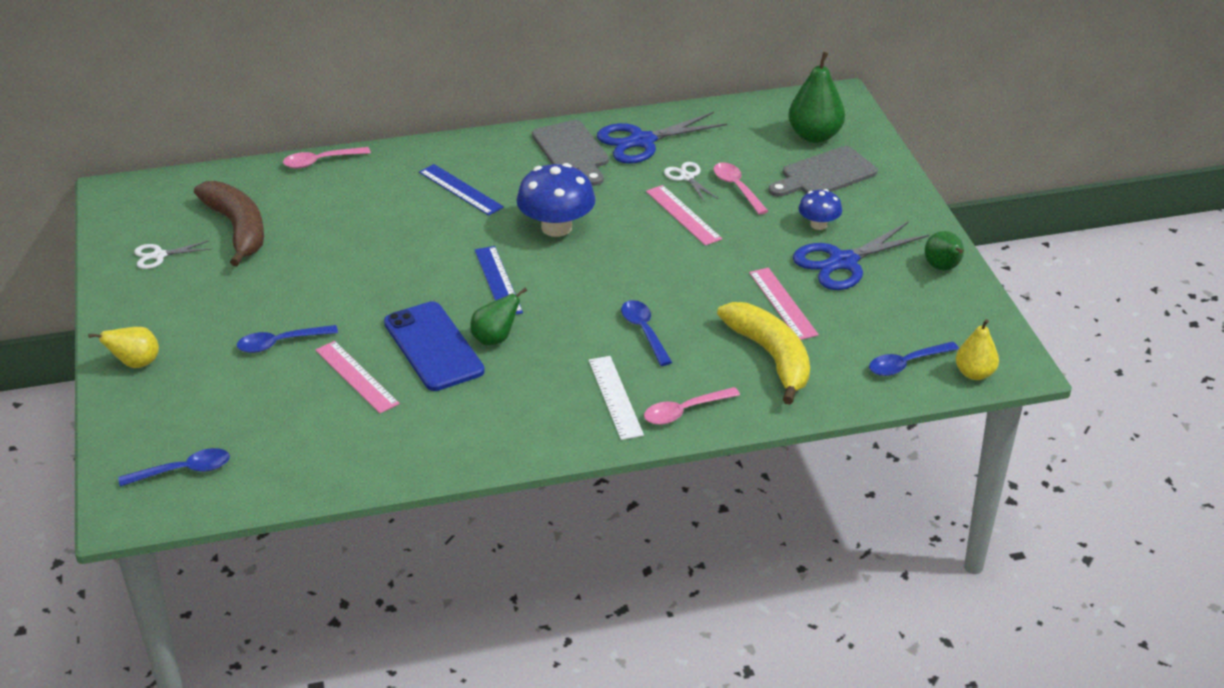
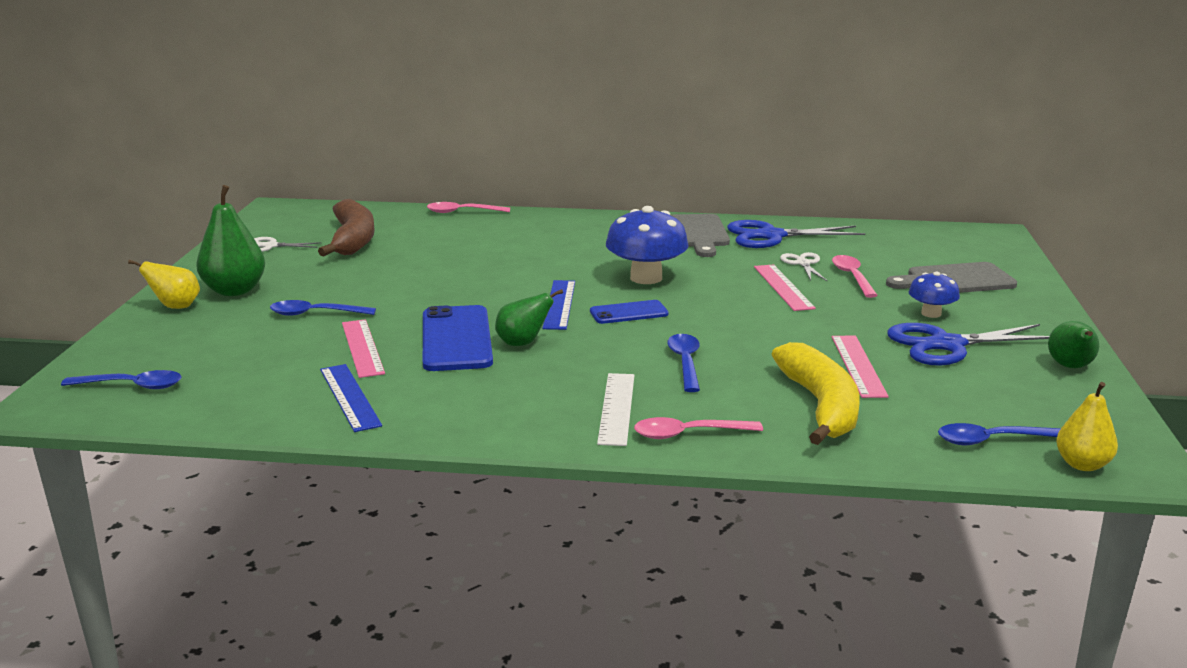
camera: 20 degrees right, 15 degrees down
(460, 189) = (572, 243): blue ruler -> blue ruler (349, 397)
(565, 279) = (629, 313): none -> blue phone
(814, 136) = (956, 254): green pear -> green pear (234, 291)

